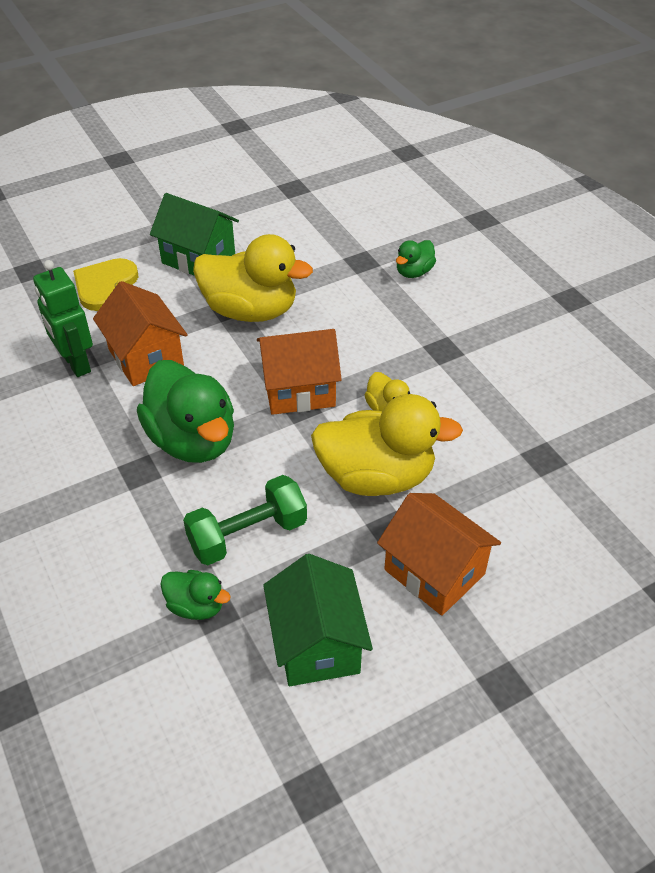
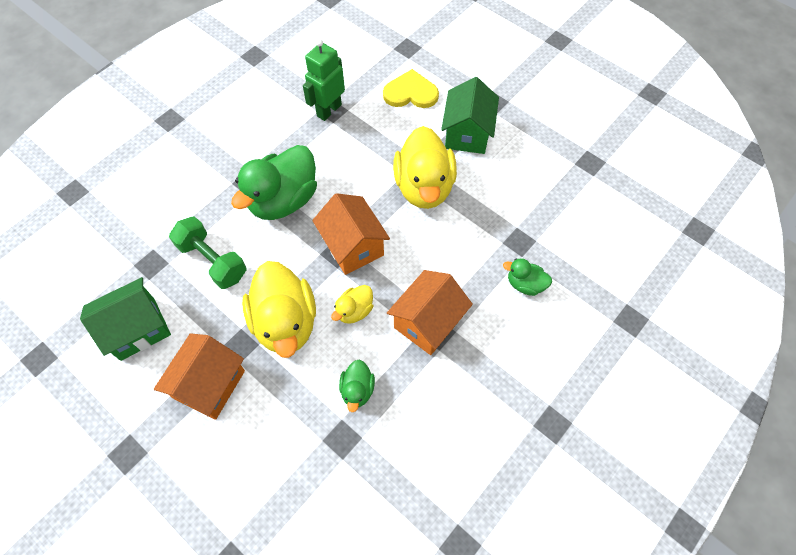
camera: 70 degrees right, 15 degrees up
(146, 358) = (349, 145): orange house -> orange house (428, 322)
(196, 606) = (152, 253): green duck -> green duck (357, 390)

